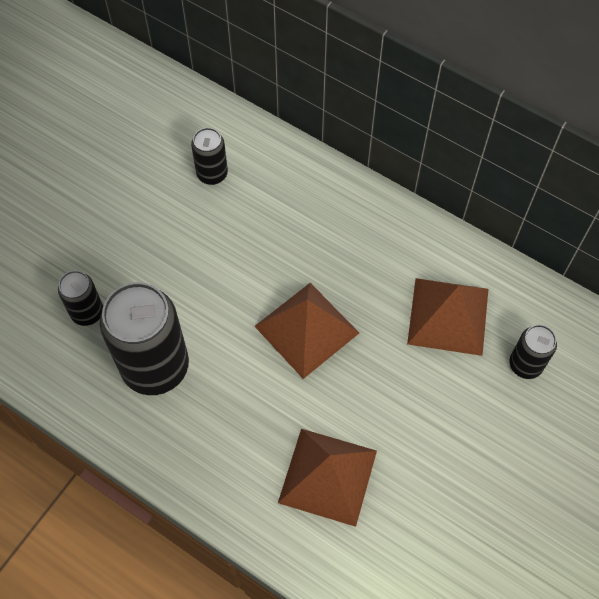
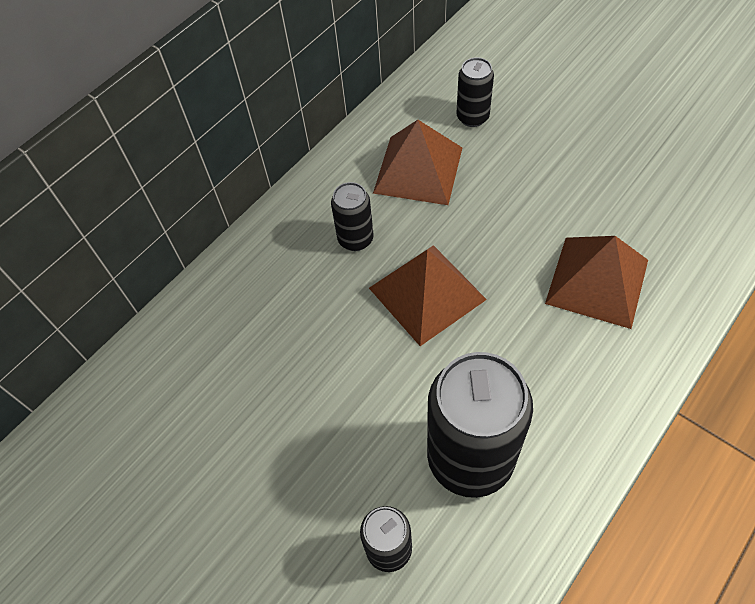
camera: 80 degrees left, 5 degrees down
(212, 174) = (203, 388): black can -> black can (355, 239)

